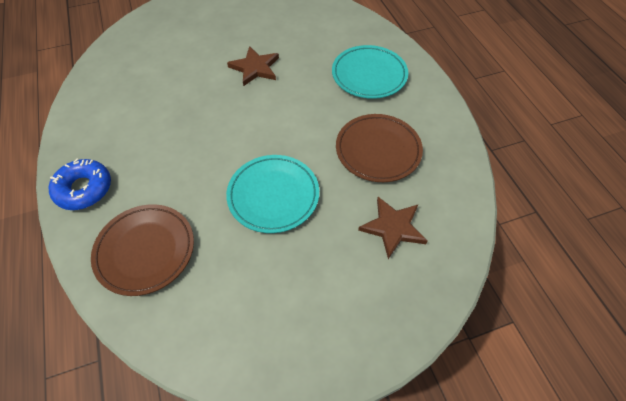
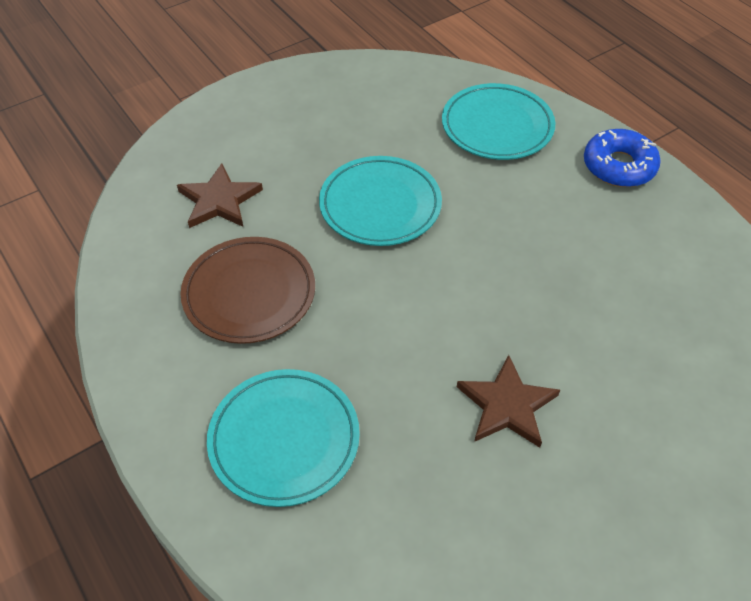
camera: 165 degrees right, 5 degrees down
(145, 250) = (497, 126): brown plate -> turquoise plate

